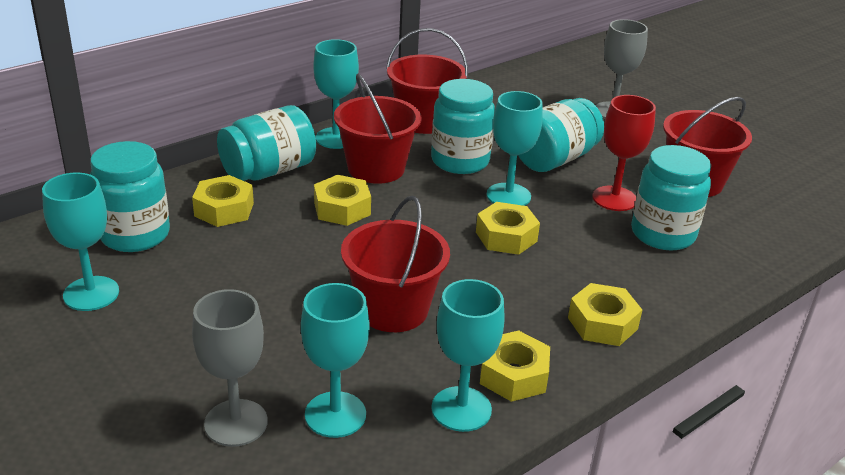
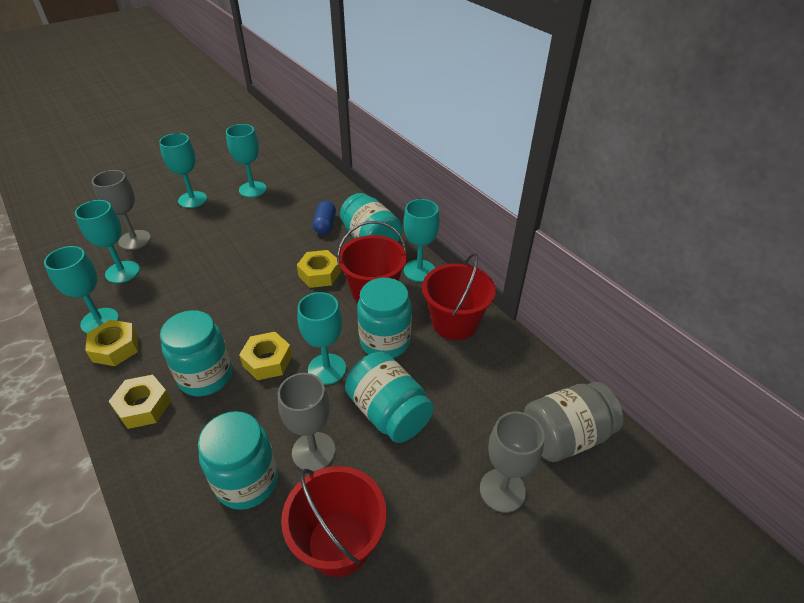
camera: 95 degrees right, 10 degrees up
(105, 368) = (192, 200): none -> turquoise goblet
(135, 235) = (303, 196): turquoise jar -> turquoise jar (206, 376)
(224, 209) = (325, 225): yellow nut -> blue capsule
(393, 309) = (201, 296): red bucket -> none
(551, 82) = (565, 436): none -> grey jar
(614, 198) = (313, 451): red goblet -> grey goblet

